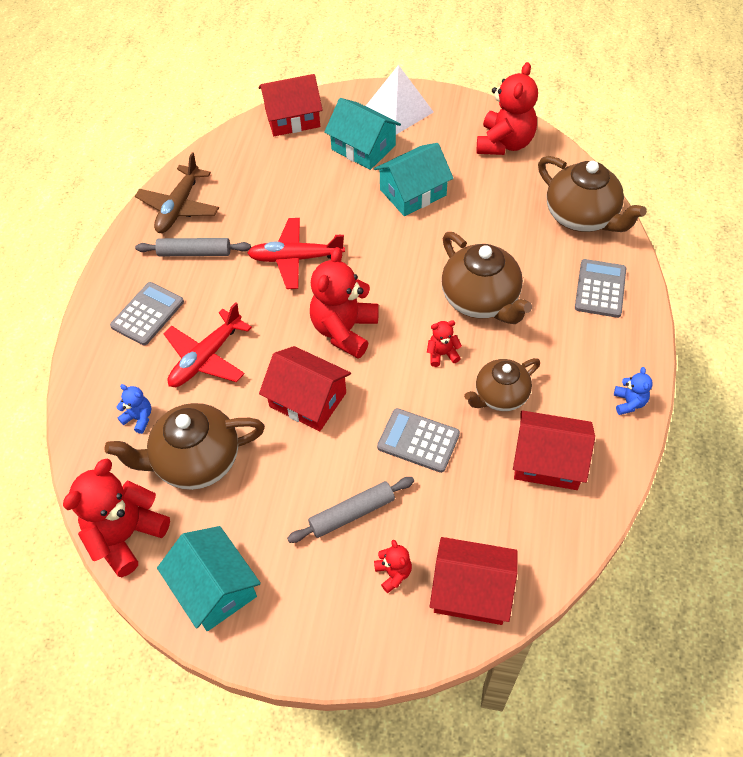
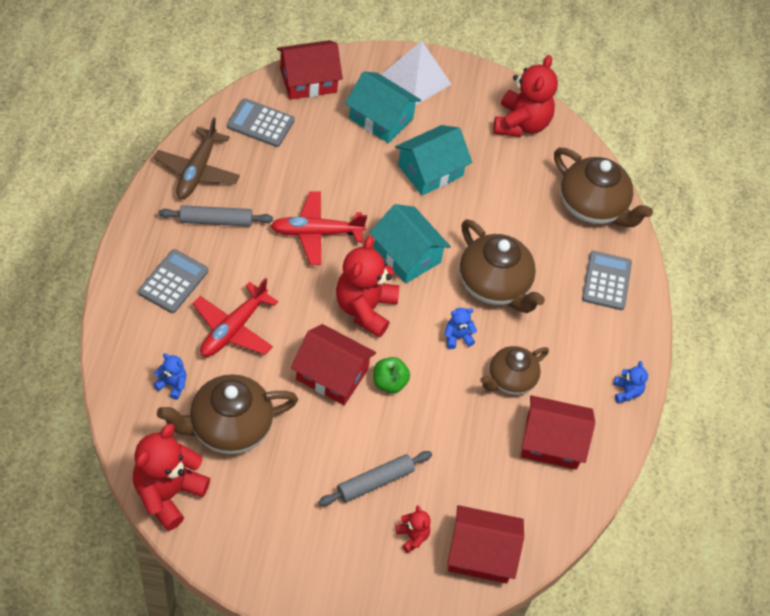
camera: 10 degrees left, 0 degrees up
(214, 587) = (253, 543): turquoise house -> turquoise house (407, 255)
(369, 405) = (389, 383): none -> green apple
(418, 440) = (435, 418): grey calculator -> grey calculator (260, 123)
(442, 354) = (457, 337): red teddy bear -> blue teddy bear

